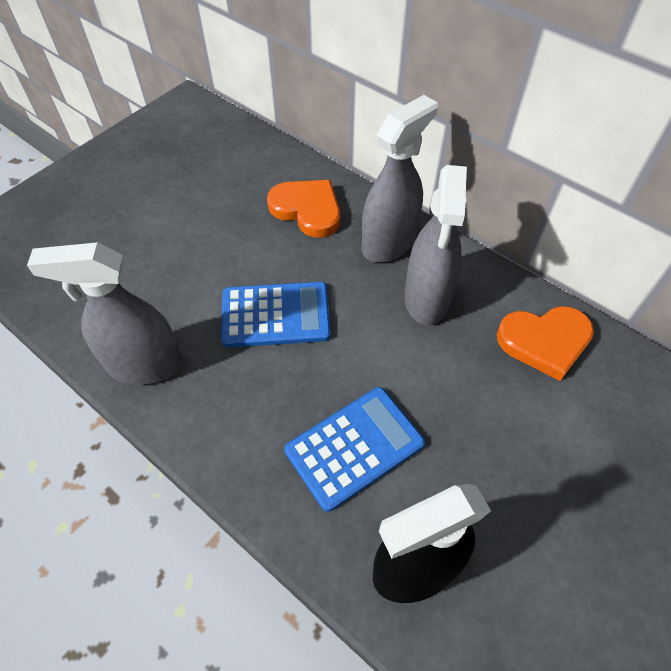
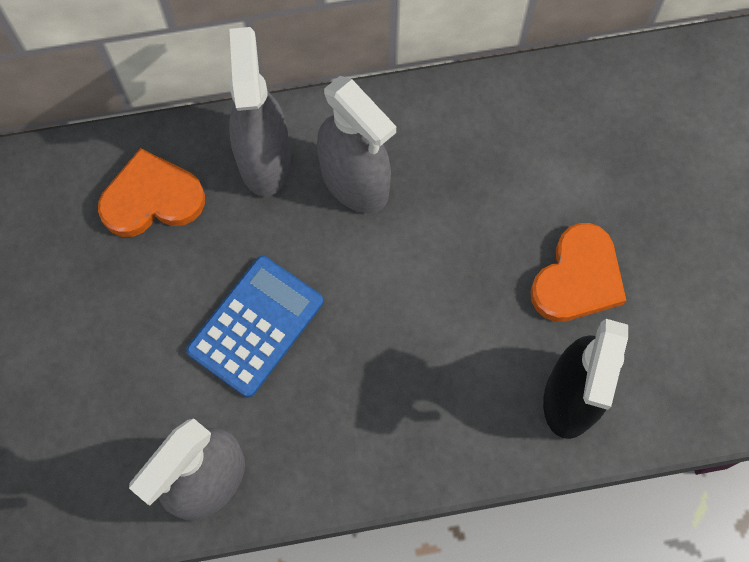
camera: 50 degrees left, 15 degrees up
(354, 447) = (442, 363): blue calculator -> none
(544, 342) = (480, 129): orange heart -> orange heart (577, 278)

